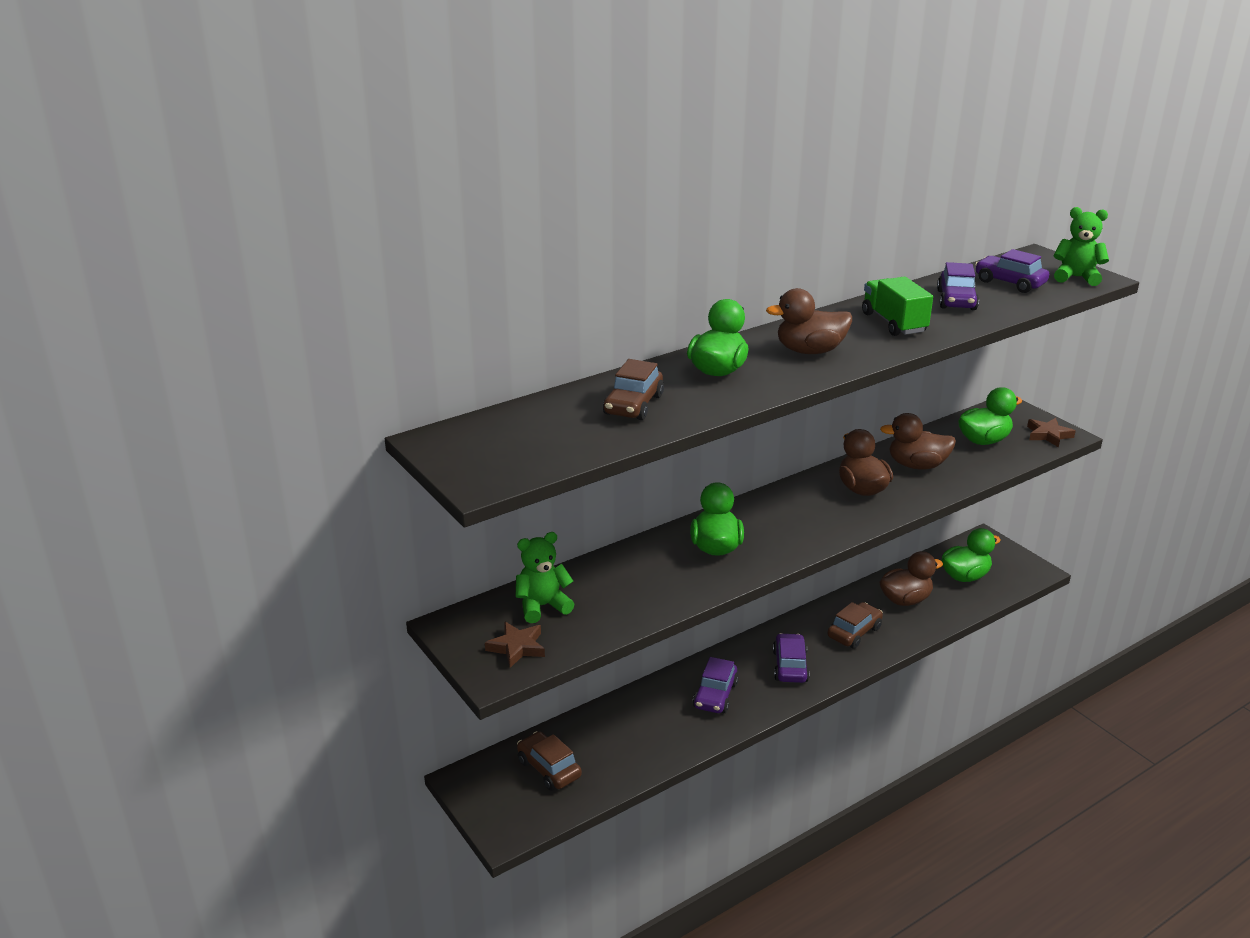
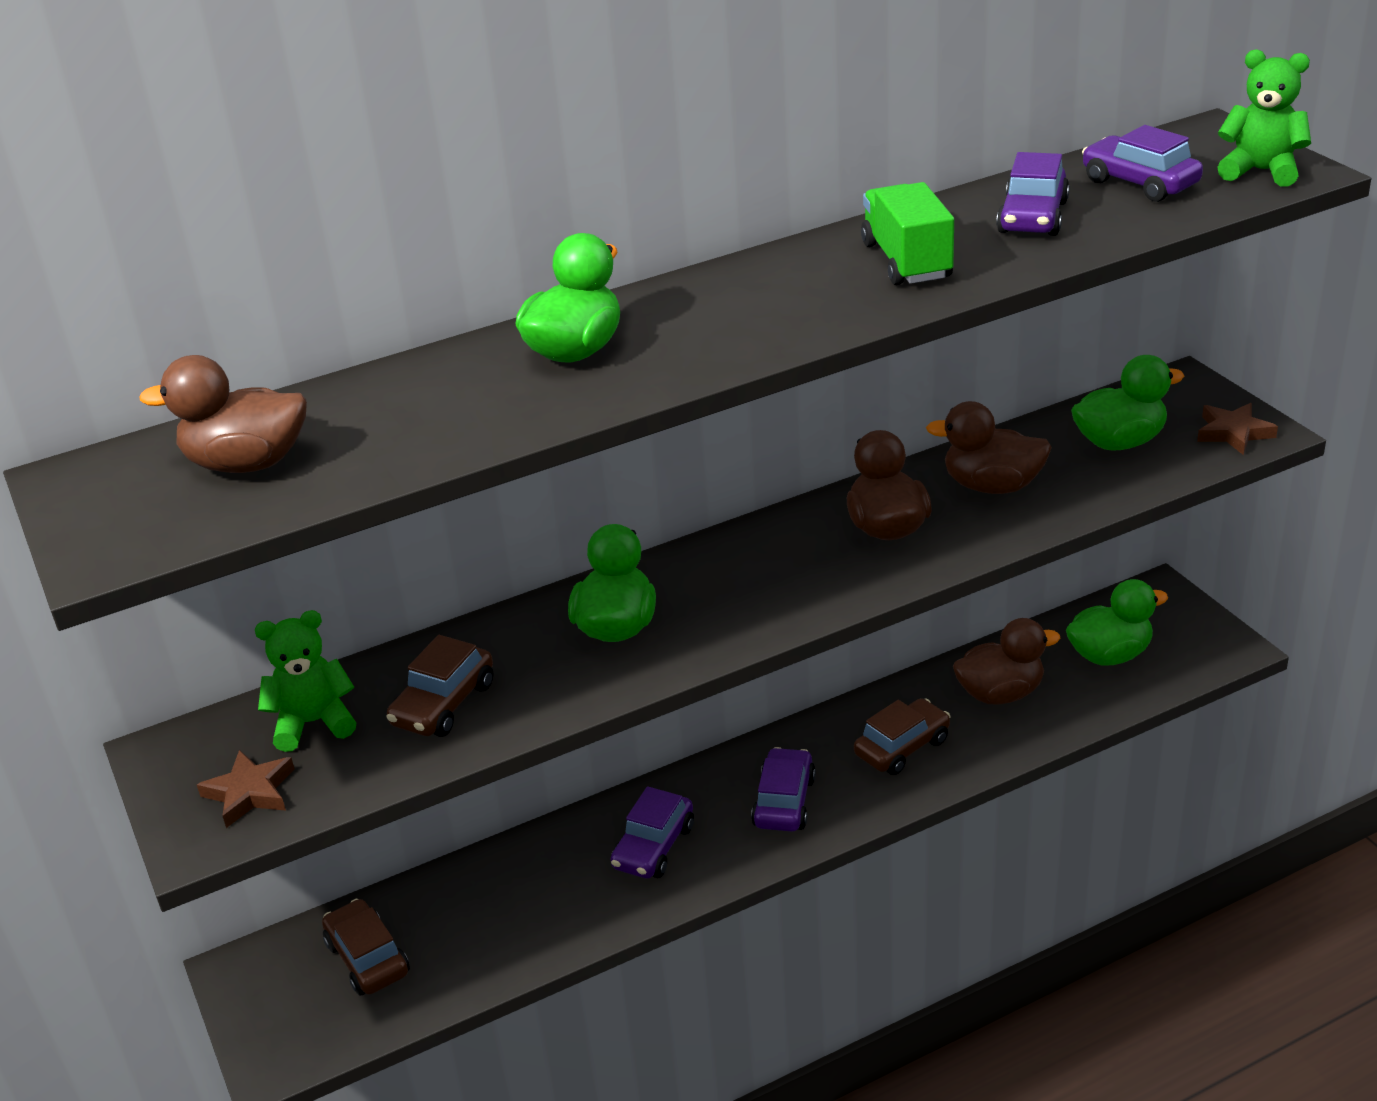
camera: 10 degrees right, 5 degrees up
(633, 405) = (410, 414): brown car -> brown car (443, 704)
(809, 351) = (742, 314): brown duck -> brown duck (247, 463)

